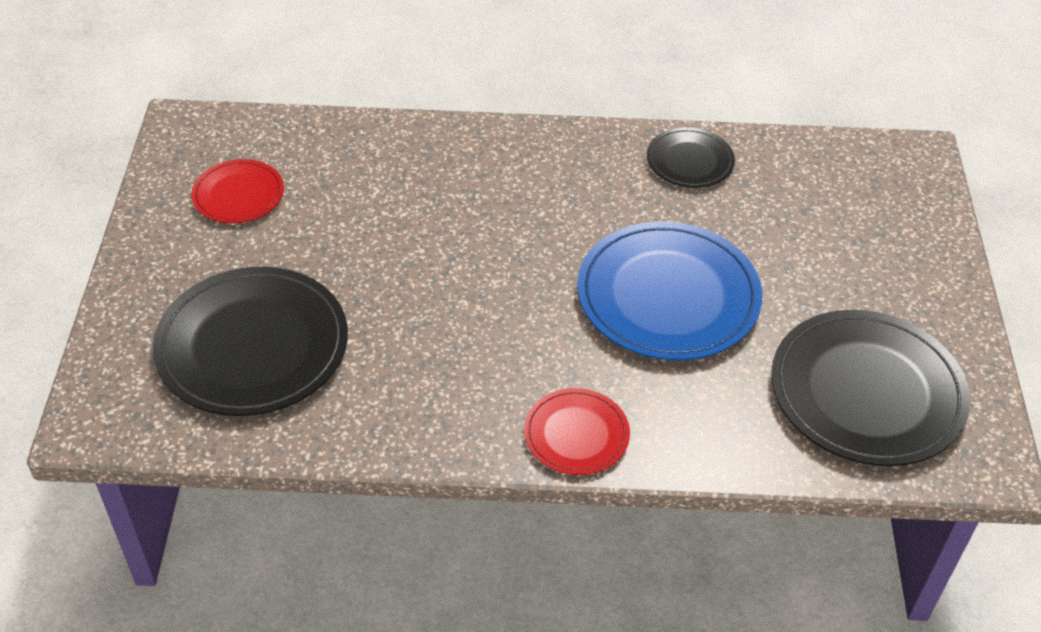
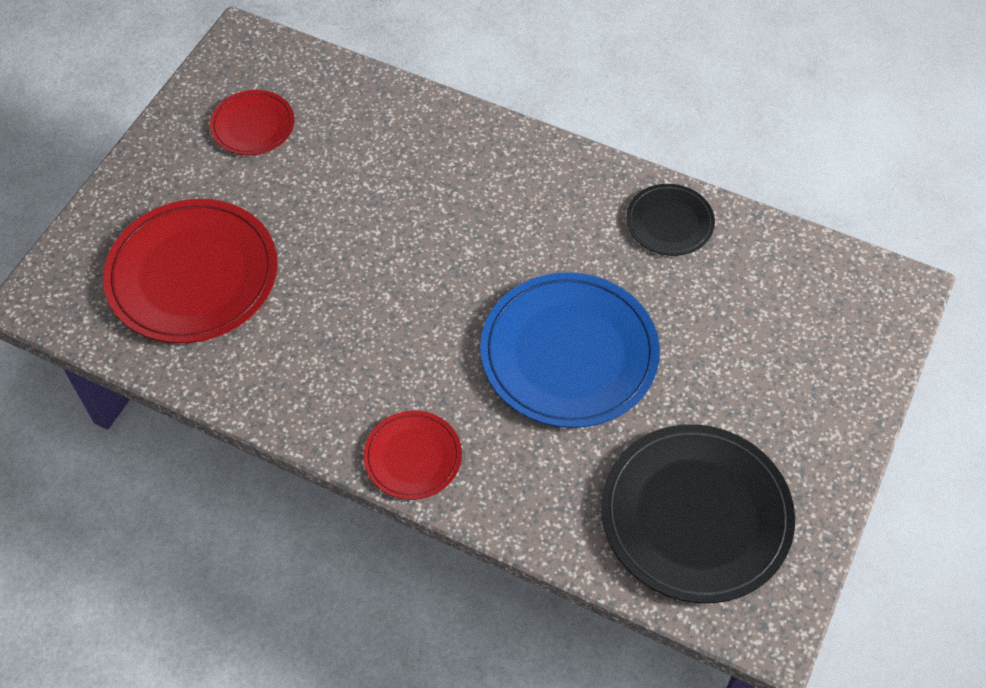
camera: 25 degrees right, 10 degrees up
(252, 346) = (193, 275): black plate -> red plate

